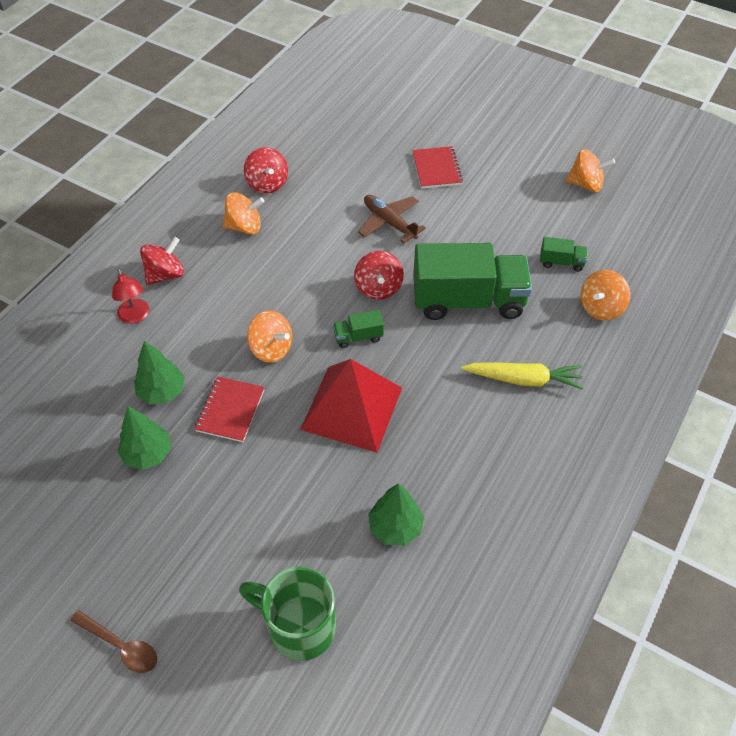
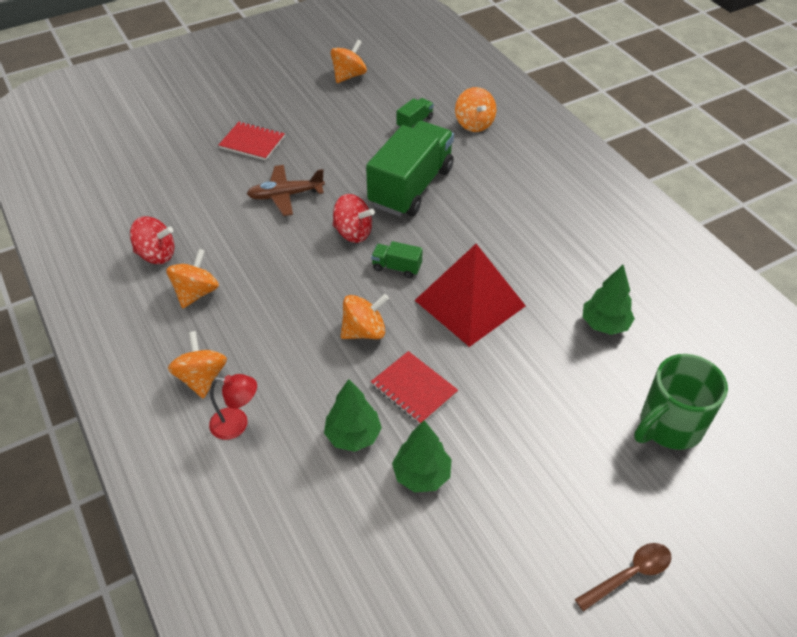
camera: 60 degrees left, 5 degrees down
(165, 274) = (202, 378): red spinning top -> orange spinning top
(358, 337) = (396, 267): green truck -> green truck turned 90 degrees clockwise
(523, 379) = (511, 192): yellow carrot -> none

